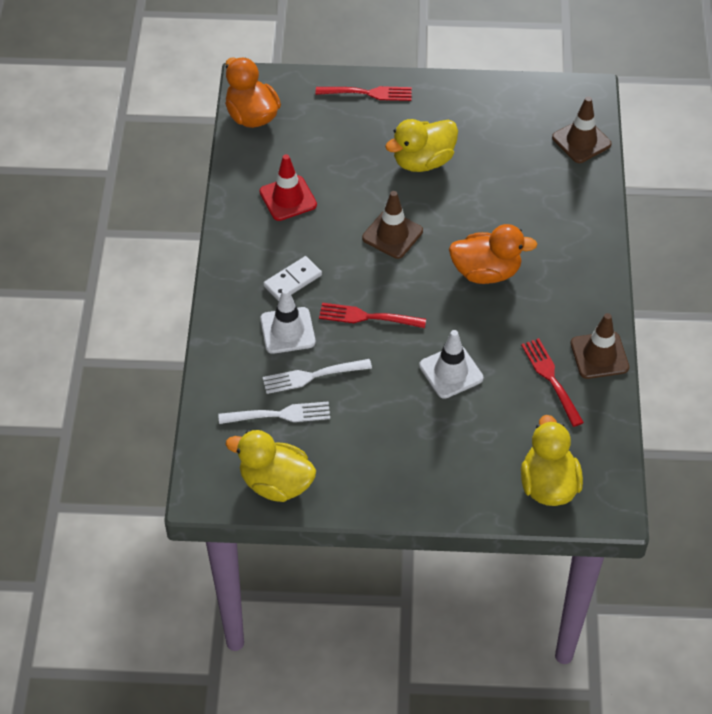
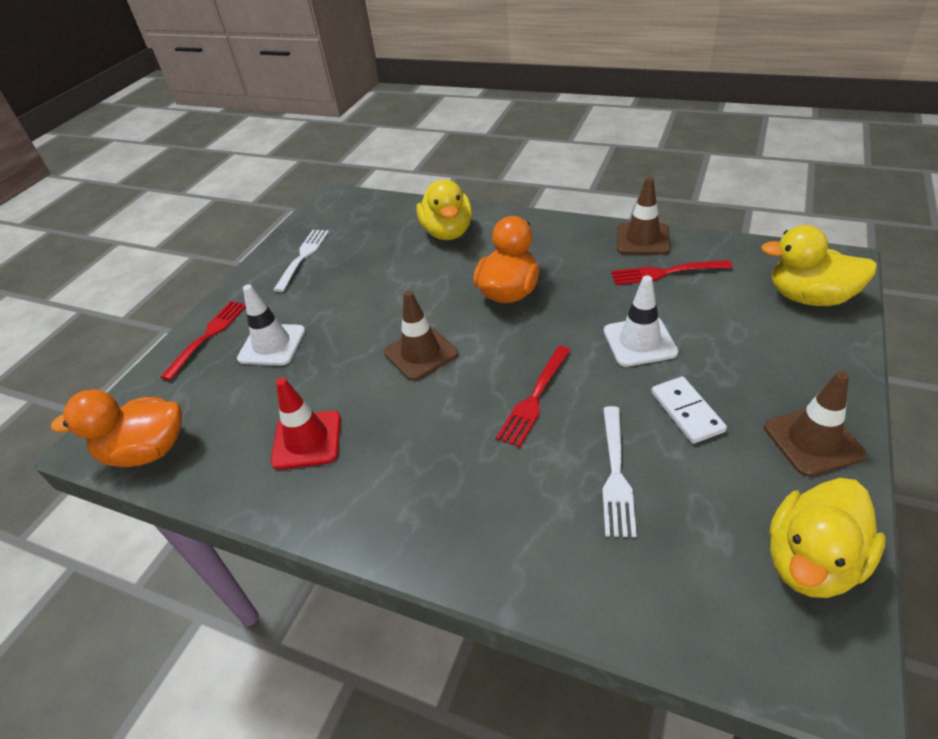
camera: 65 degrees left, 10 degrees down
(279, 415) = (679, 529): white fork -> white fork (303, 257)
(287, 330) = (528, 486): white traffic cone -> white traffic cone (272, 345)
(292, 280) = (444, 463): white domino -> white domino (686, 412)
(423, 161) = (334, 311): yellow duck -> yellow duck (448, 232)
(581, 141) = (383, 210): brown traffic cone -> brown traffic cone (813, 441)

